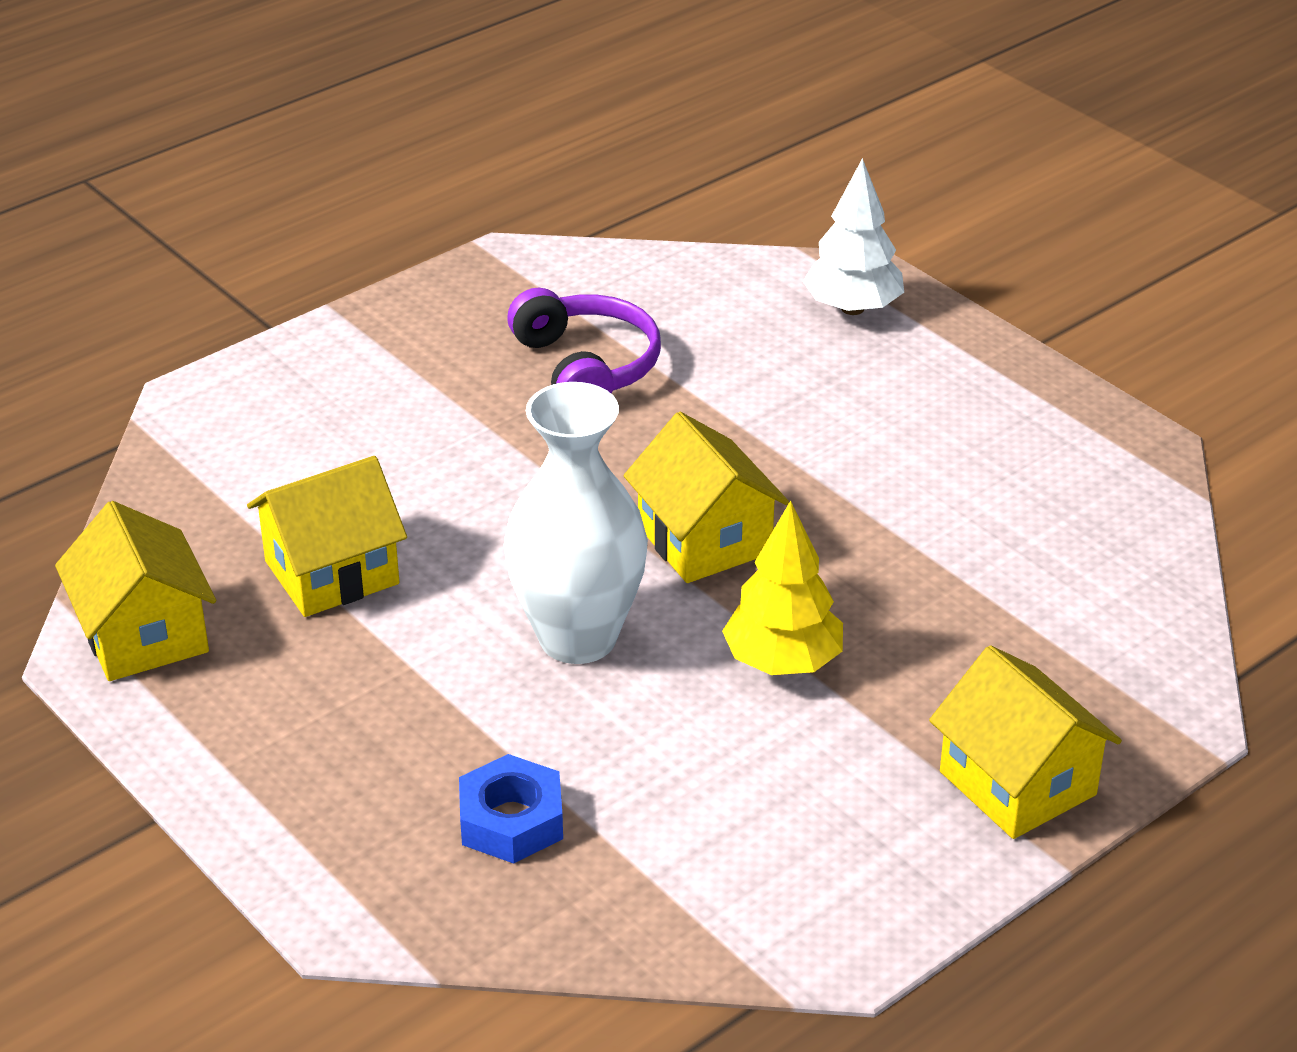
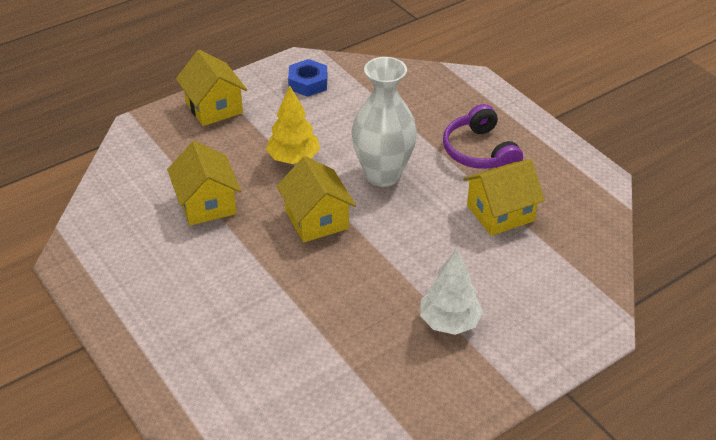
camera: 175 degrees left, 5 degrees up
(144, 634) = (582, 187): yellow house -> yellow house (207, 204)
(511, 821) = (413, 105): blue nut -> blue nut (308, 83)
(586, 367) = (366, 338): purple headphones -> purple headphones (480, 151)
(852, 308) = (189, 378): white tree -> white tree (449, 322)

